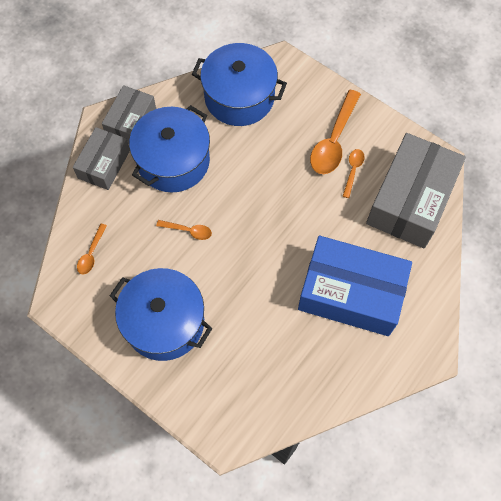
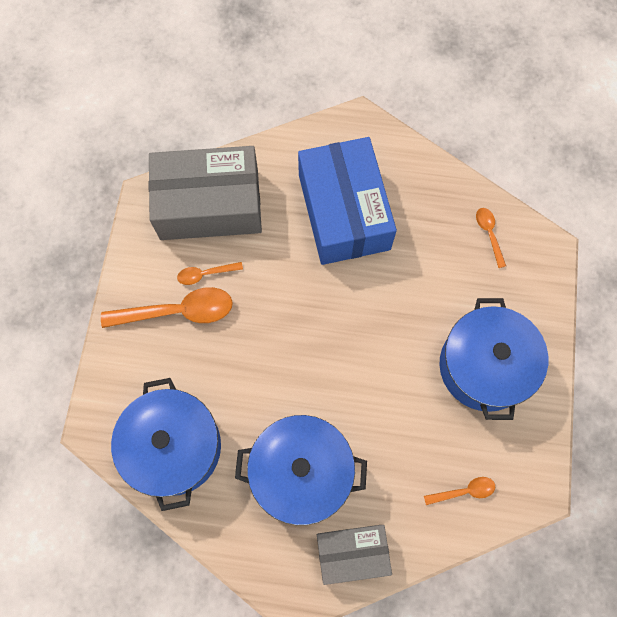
camera: 120 degrees left, 5 degrees up
(131, 122) = (278, 558): grey box -> none
(188, 231) = (374, 403): orange spoon -> orange spoon (489, 234)

